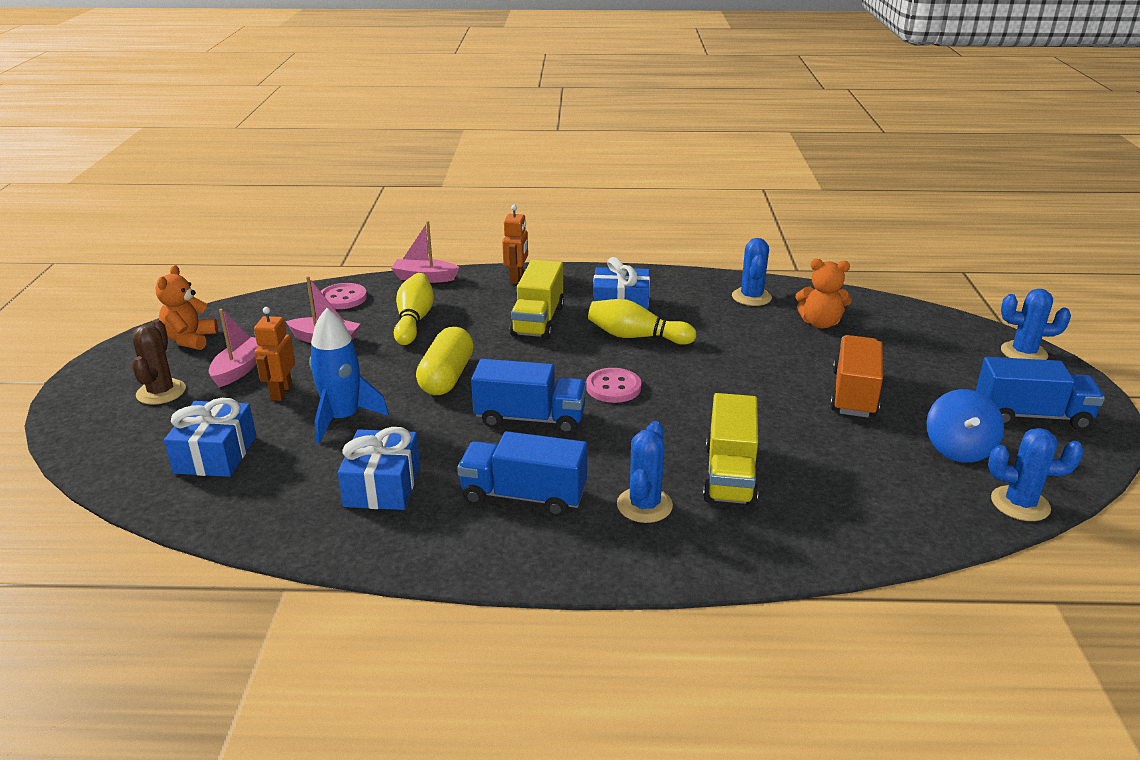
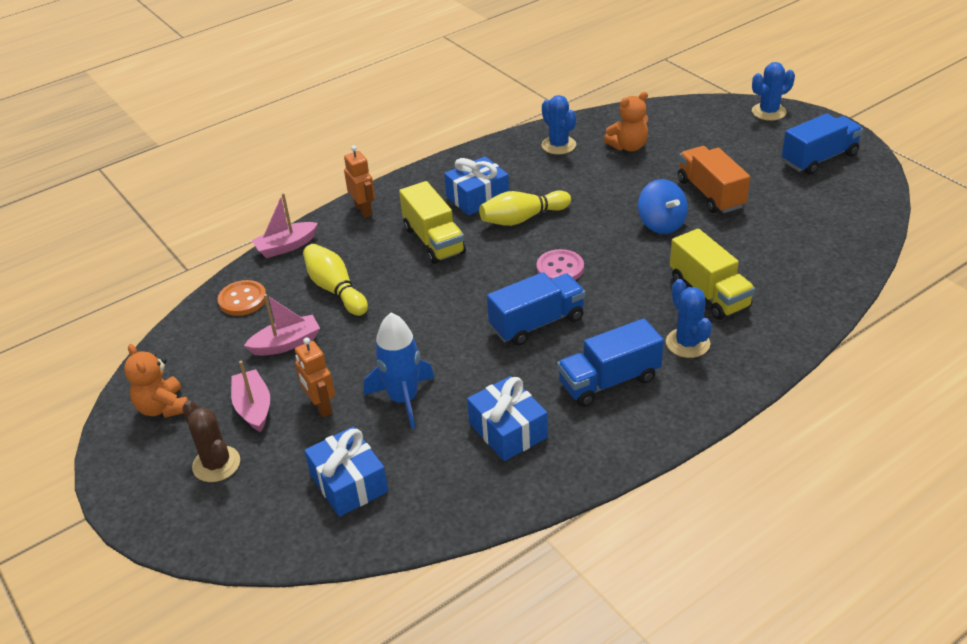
camera: 35 degrees left, 10 degrees up
(343, 298) = (242, 300): pink button -> orange button
(446, 377) = (432, 323): yellow capsule -> none
(958, 449) = (807, 204): blue spinning top -> blue spinning top (661, 224)
(1020, 504) = (873, 224): blue cactus -> none

